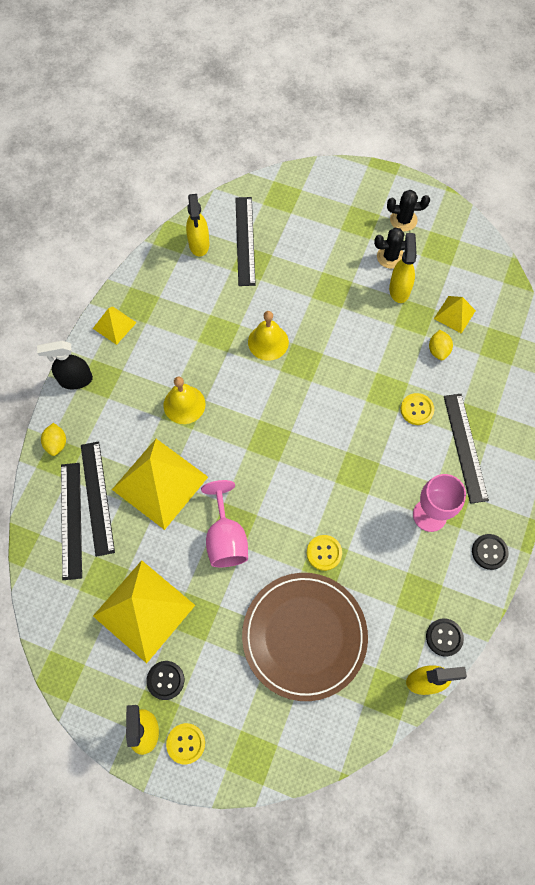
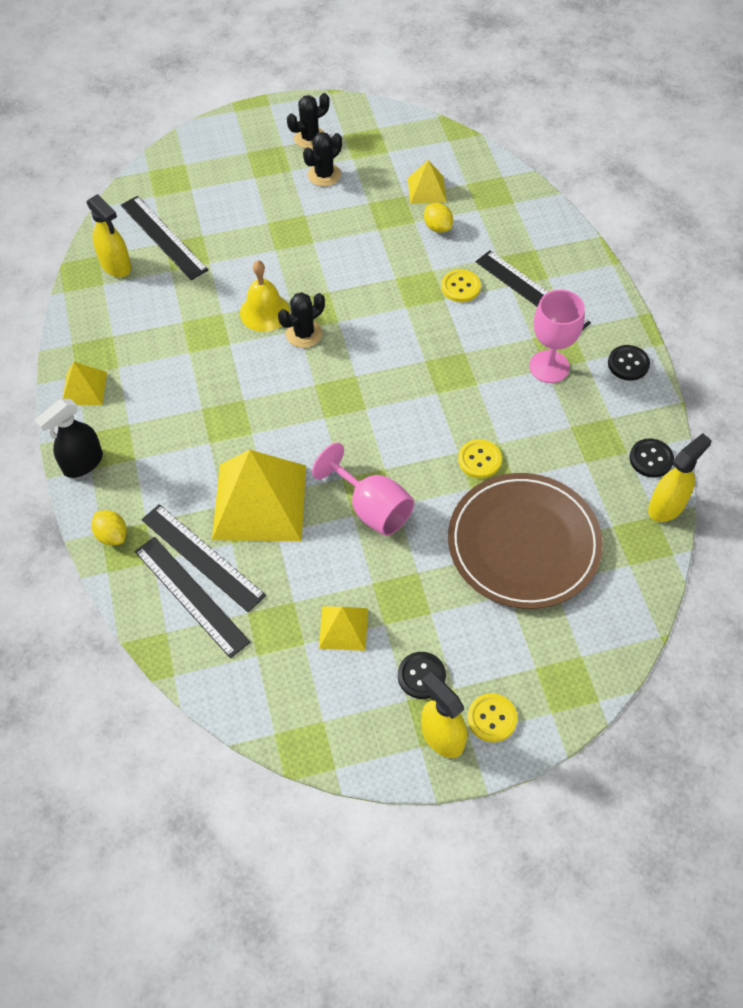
camera: 35 degrees left, 10 degrees down
(143, 610) = (343, 628): yellow pyramid -> yellow pyramid, size x0.49
(184, 404) = (224, 416): yellow bell -> none
(281, 376) = (304, 334): none -> black cactus
(399, 289) = (356, 197): yellow spray bottle -> none

